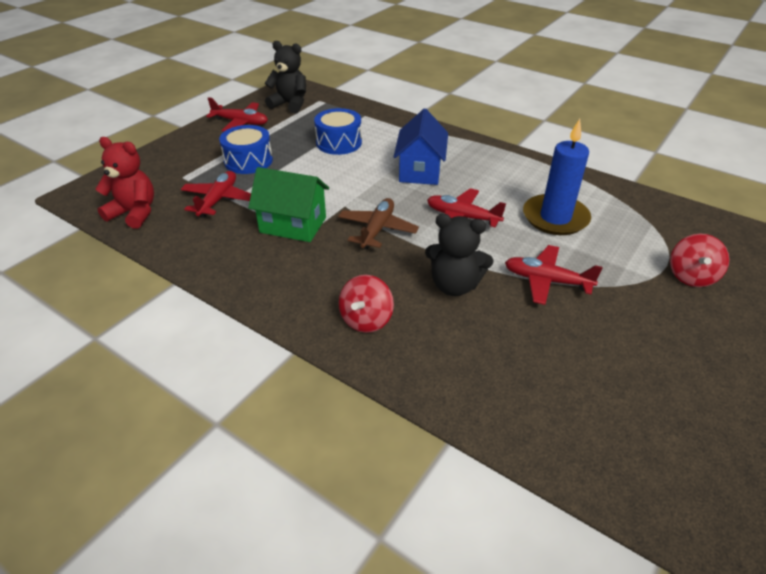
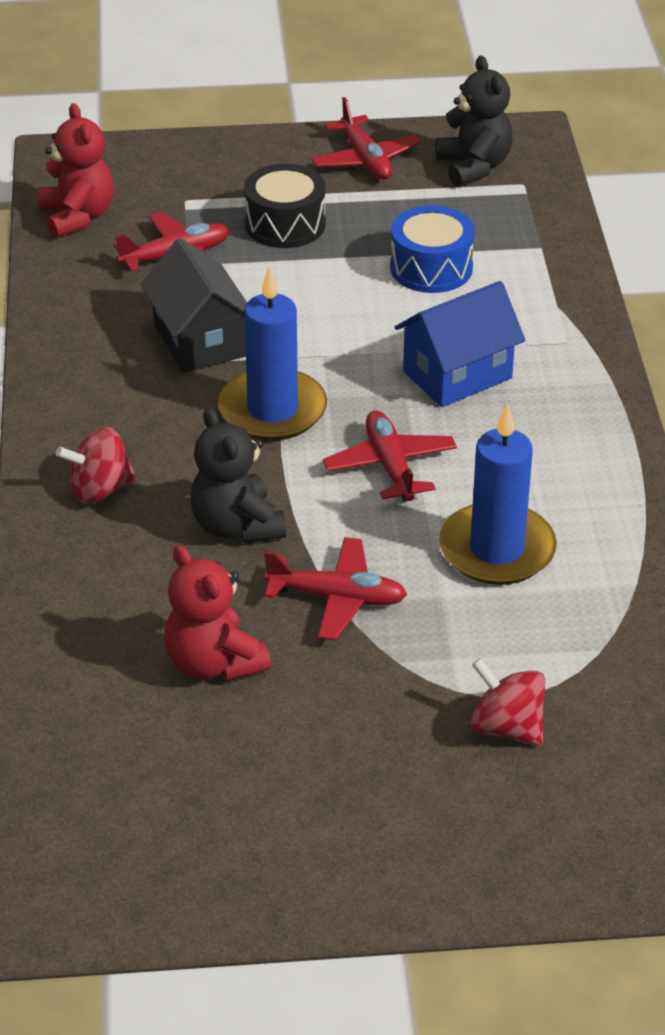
camera: 50 degrees right, 0 degrees up
(248, 161) = (285, 224): blue drum -> black drum
(293, 225) = (199, 341): green house -> black house
(377, 229) = (272, 410): brown plane -> blue candle
(546, 281) = (337, 598): red plane -> red plane turned 120 degrees clockwise
(563, 351) = (214, 663): none -> red teddy bear
(691, 276) = (506, 727): red spinning top -> red spinning top turned 60 degrees clockwise

